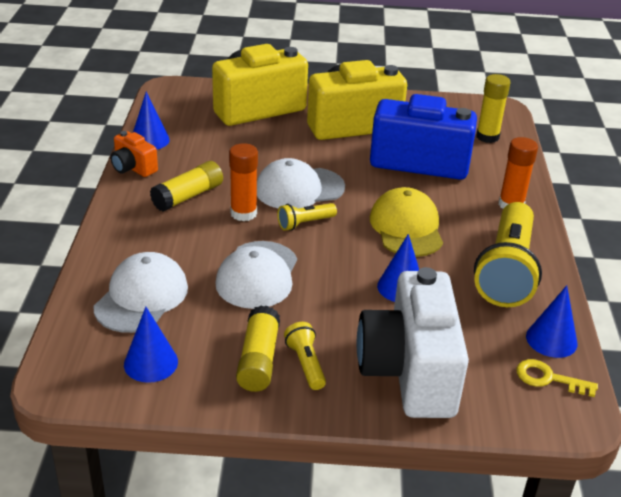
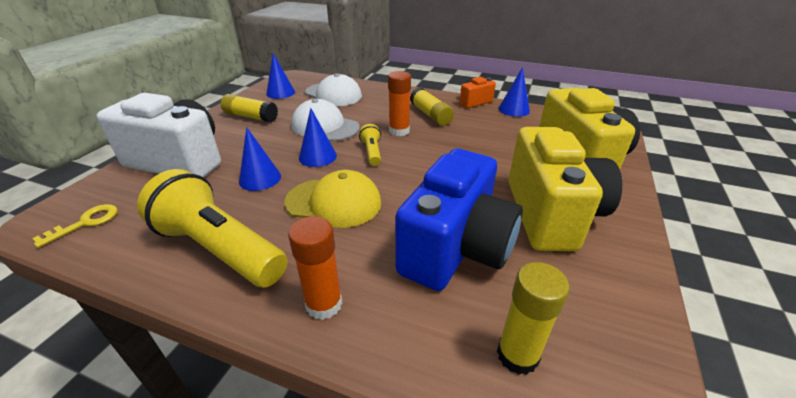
camera: 110 degrees right, 0 degrees up
(299, 189) = (424, 158): white cap -> none
(306, 364) = (231, 129): yellow flashlight -> none
(551, 339) = (113, 243): blue cone -> blue cone (317, 156)

